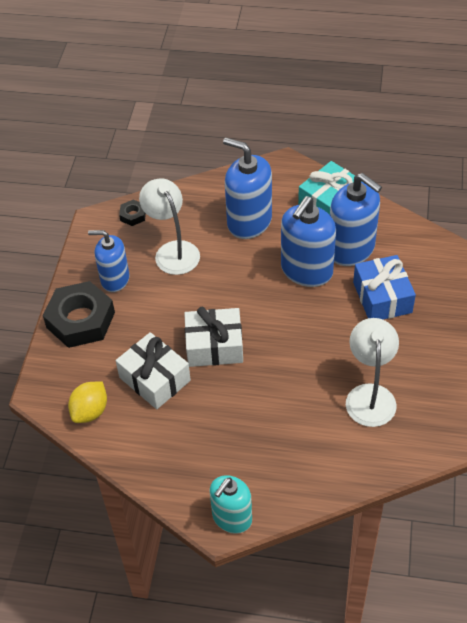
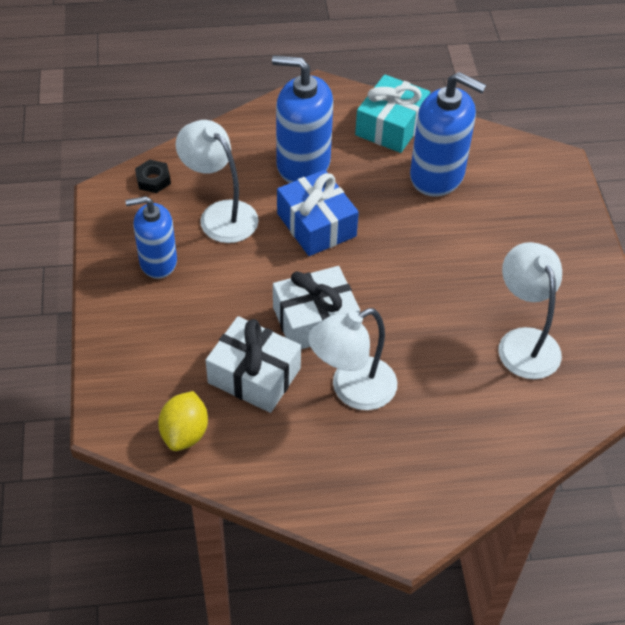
camera: 20 degrees left, 0 degrees up
(80, 320) = (131, 321): black nut -> none
(223, 405) = (352, 390): none -> white lamp
(232, 517) = (414, 526): turquoise soap dispenser -> none
(306, 270) = (394, 209): blue soap dispenser -> none
(382, 297) = (494, 225): blue gift -> blue gift (316, 225)

